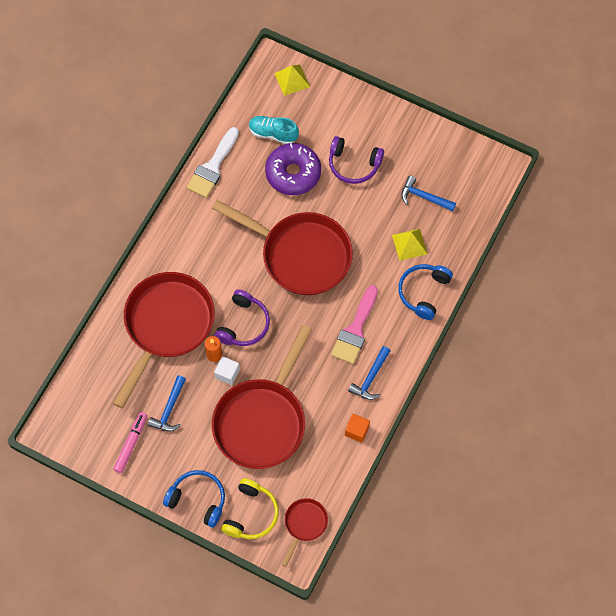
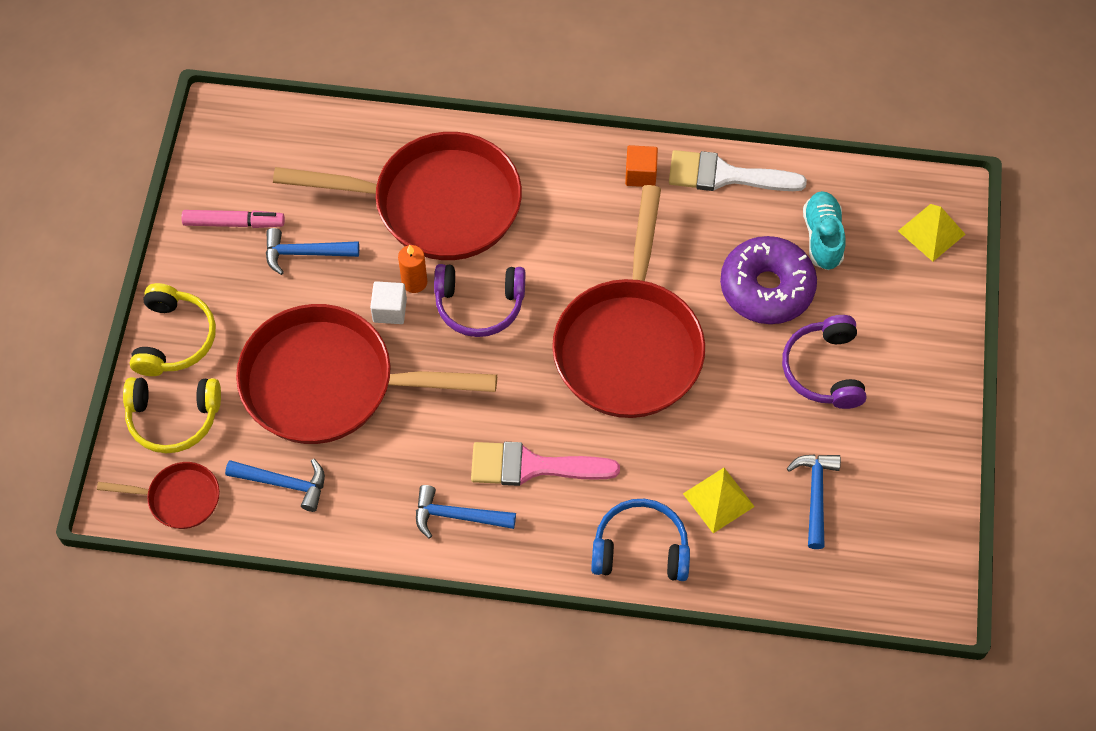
camera: 70 degrees right, 5 degrees down
(198, 499) = (174, 338): blue headphones -> yellow headphones
(316, 464) = (284, 483): none -> blue hammer
(357, 431) = (359, 524): orange cube -> orange cube (640, 174)

